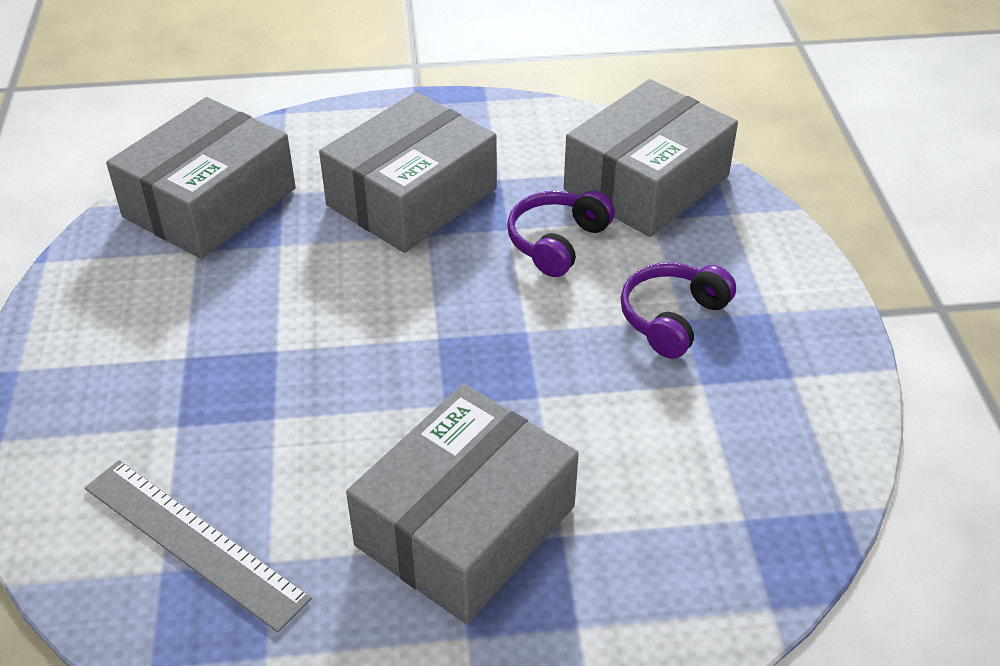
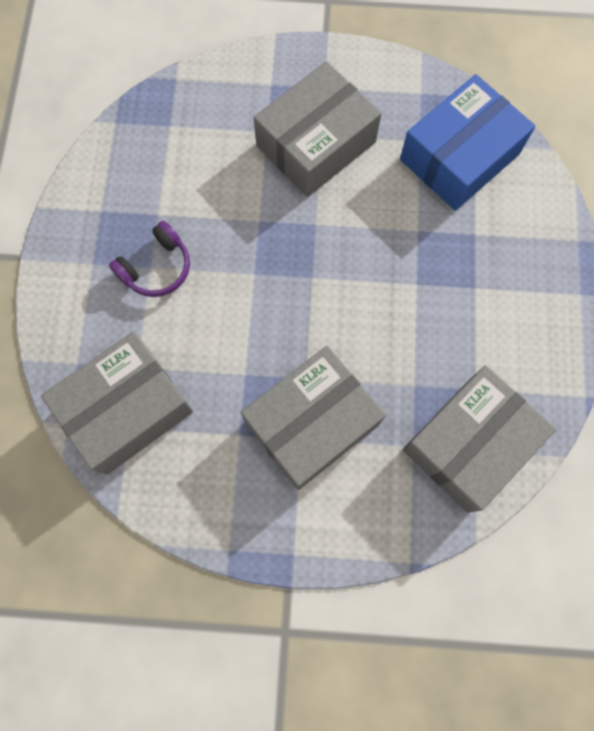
camera: 170 degrees left, 30 degrees up
(194, 542) = (459, 157): grey ruler -> blue box
(557, 242) = (213, 353): purple headphones -> none

